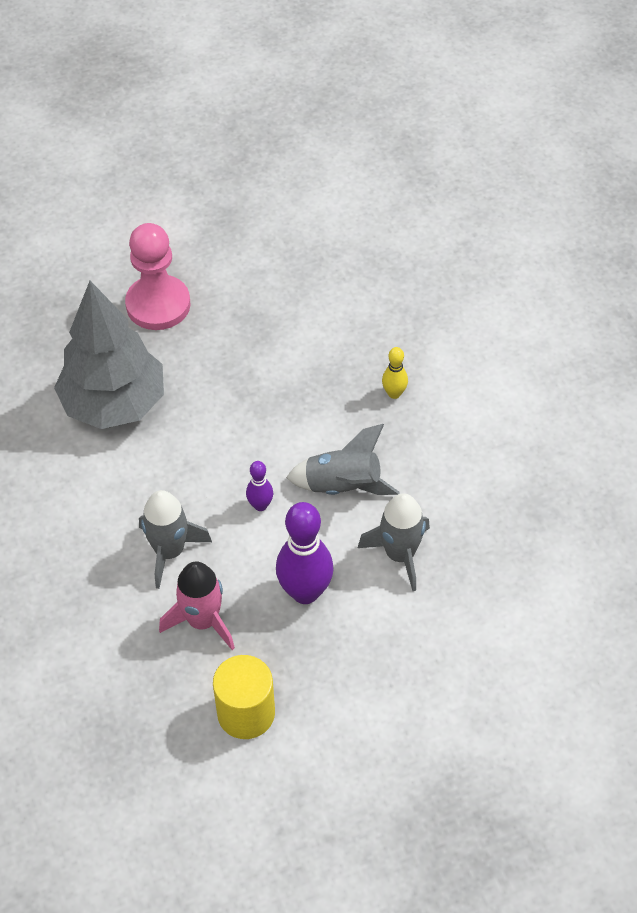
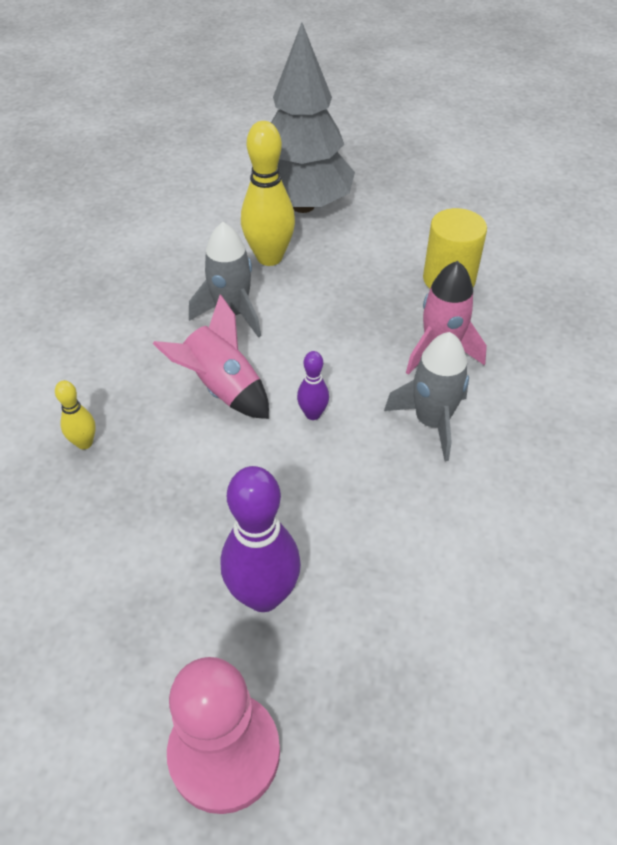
camera: 145 degrees left, 5 degrees down
(114, 403) = (387, 625): grey tree -> grey tree (302, 205)
(305, 592) = (334, 328): purple bowling pin -> purple bowling pin (263, 595)
(343, 486) = (222, 388): grey rocket -> pink rocket
(426, 635) = (269, 257): none -> yellow bowling pin

